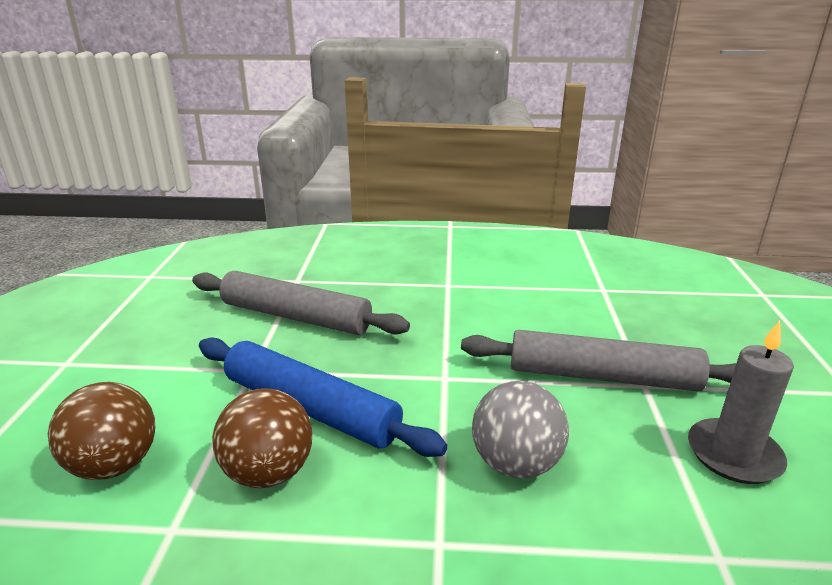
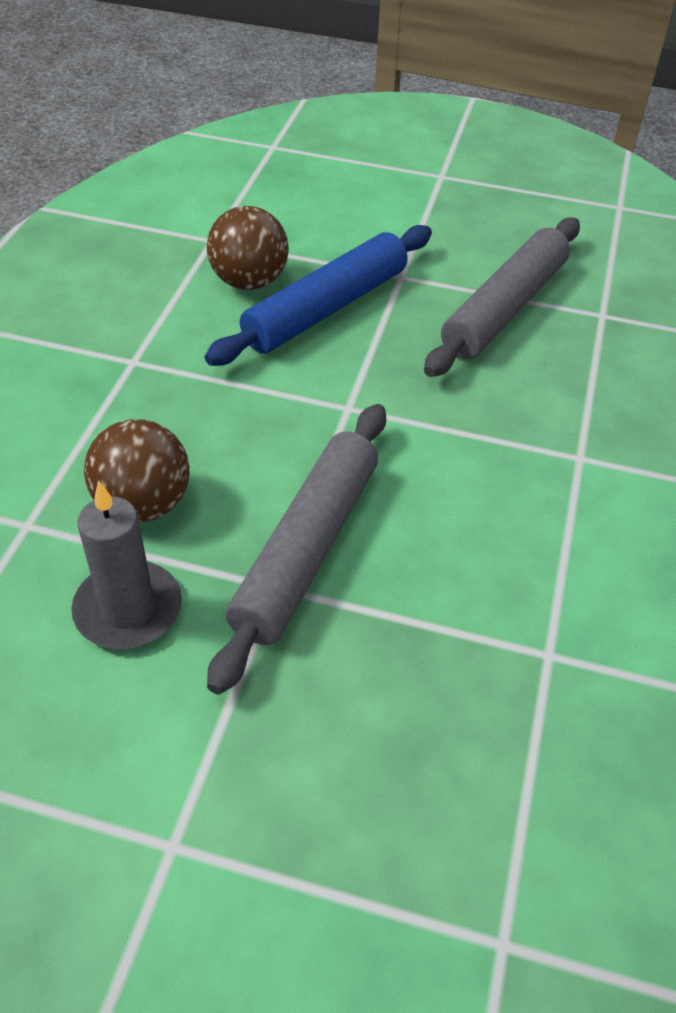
camera: 100 degrees right, 20 degrees up
(115, 465) = (290, 211): brown ball -> brown ball (143, 504)
(516, 464) = (195, 426): grey ball -> none

